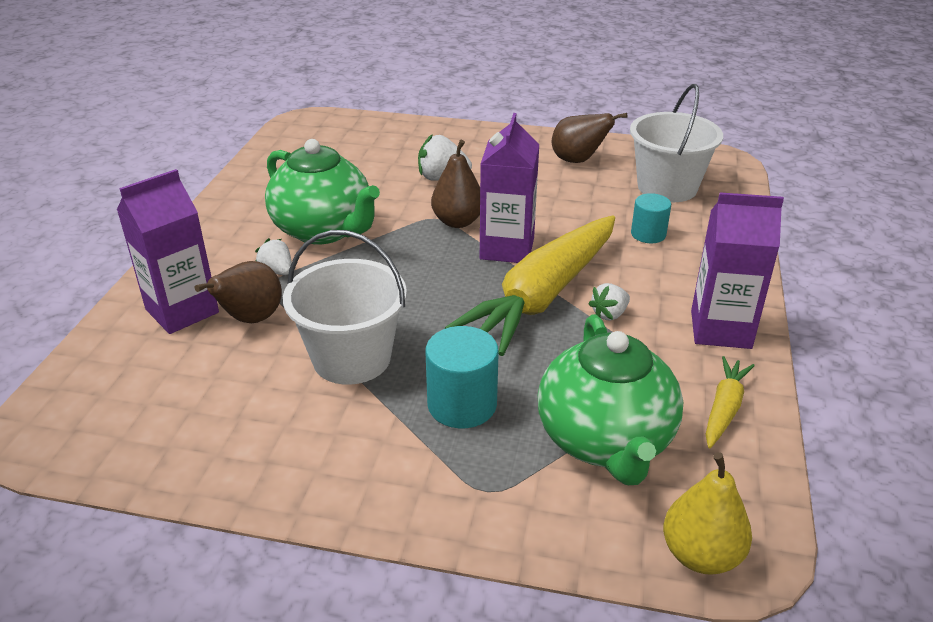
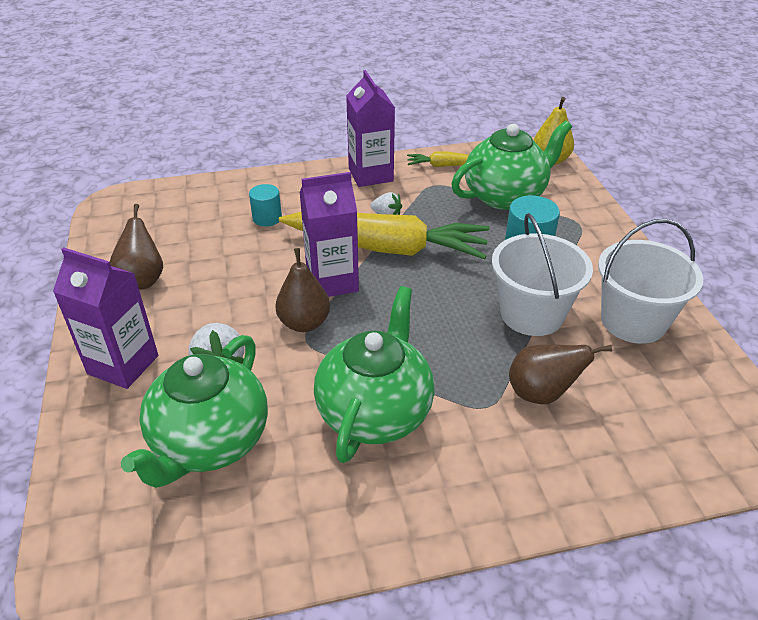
camera: 115 degrees left, 5 degrees up
(182, 311) = (573, 449): purple carton -> purple carton (123, 364)
(277, 271) = (465, 412): white strawberry -> none
(366, 164) = (209, 442): none -> green teapot
(667, 187) = (180, 222): white bucket -> white bucket (633, 321)

